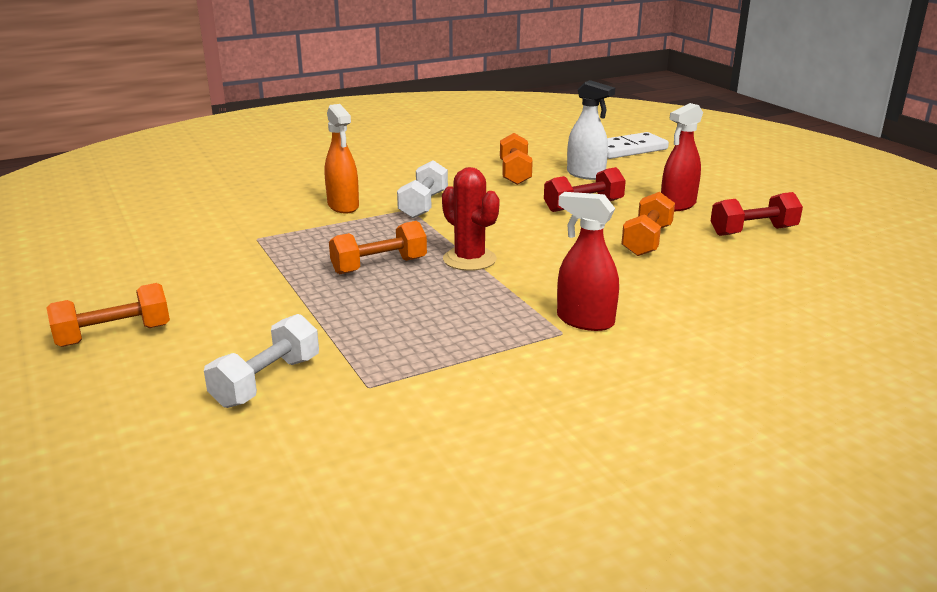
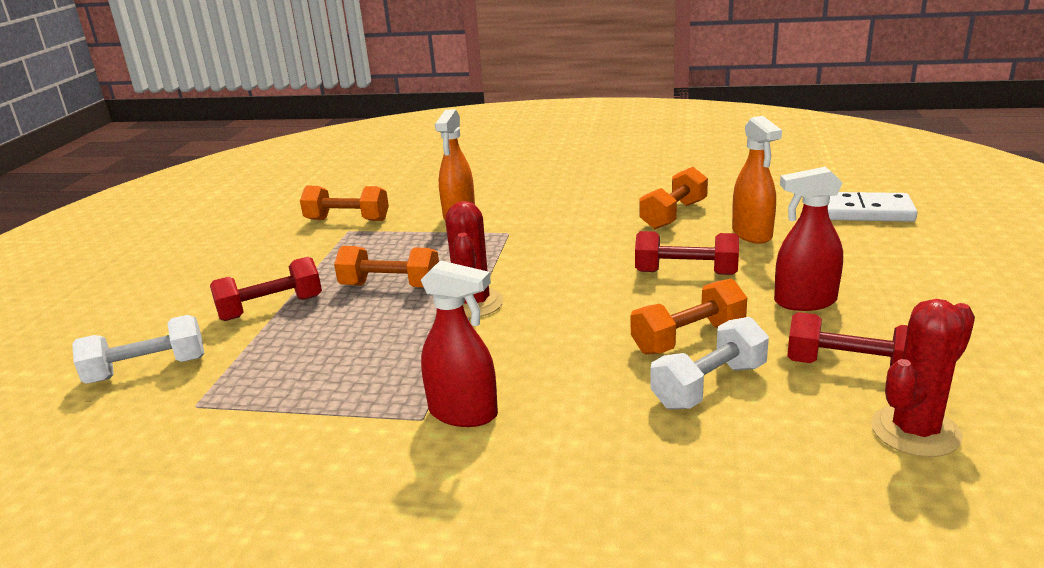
camera: 40 degrees right, 0 degrees up
(114, 335) = (136, 291): orange dumbbell -> orange dumbbell (347, 220)
(298, 308) = (271, 308): none -> red dumbbell
(424, 205) = (528, 231): white dumbbell -> white dumbbell (709, 386)
(584, 321) = (464, 413): red spray bottle -> red spray bottle turned 135 degrees clockwise
(586, 175) = (752, 234): white spray bottle -> orange spray bottle
(824, 251) = (915, 431): none -> red cactus

